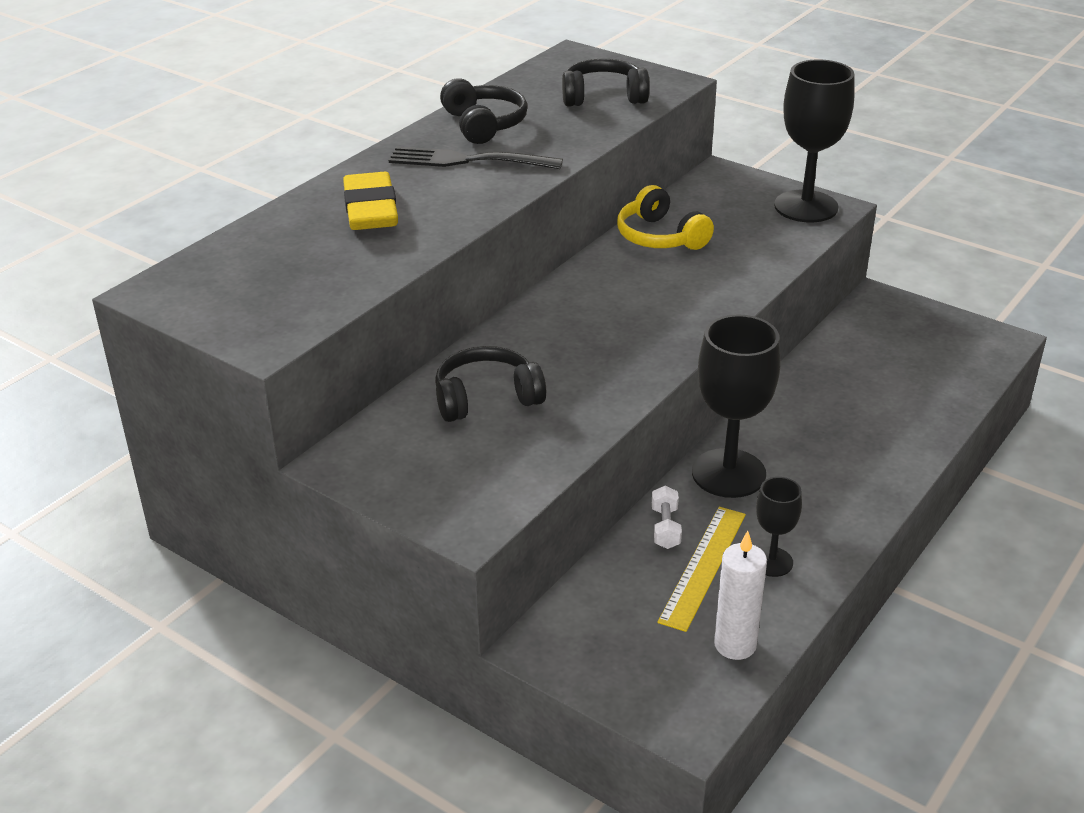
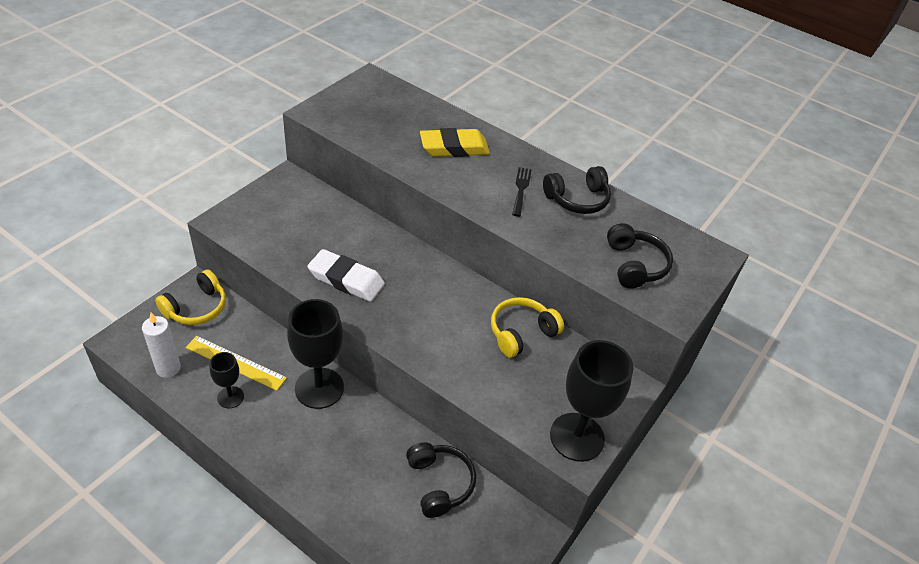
camera: 85 degrees right, 10 degrees up
(469, 160) = (521, 190): black fork -> black fork, size x0.64
(486, 398) = (332, 233): black headphones -> black headphones (439, 483)
(591, 635) = (196, 308): none -> yellow headphones
(592, 377) = (346, 279): none -> white eraser
(665, 528) = (274, 349): white dumbbell -> none

